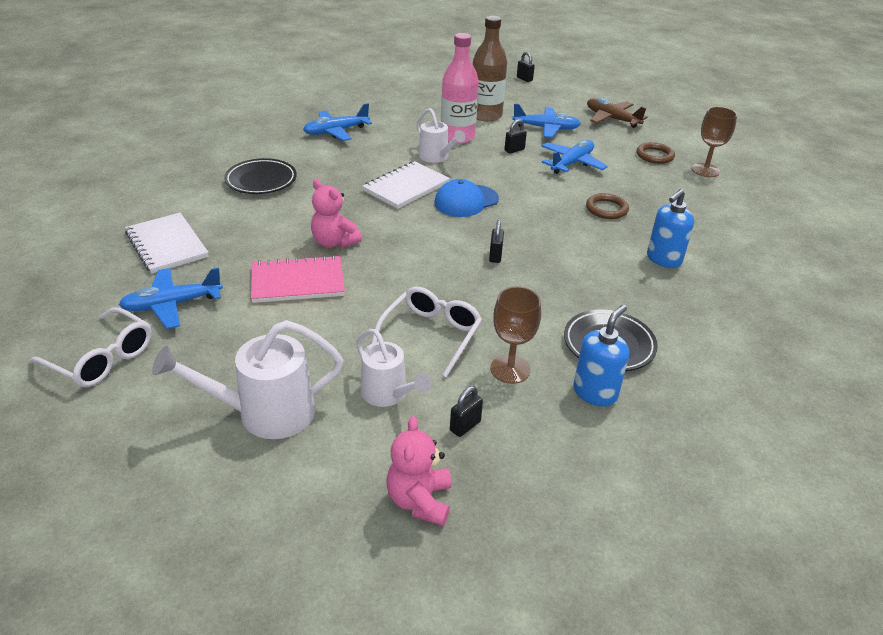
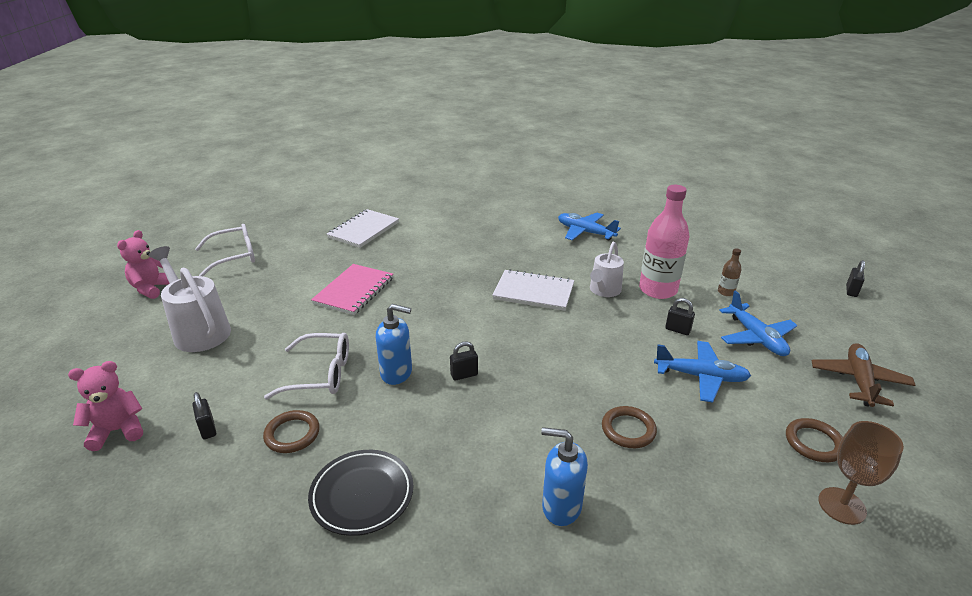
camera: 65 degrees right, 5 degrees down
(102, 358) = (234, 256): white glasses -> white glasses turned 120 degrees counterclockwise
(172, 305) = (299, 256): blue plane -> none
(261, 180) = (475, 230): black plate -> none
(298, 282) = (354, 291): pink notebook -> pink notebook turned 60 degrees clockwise
(334, 242) = (418, 287): pink teddy bear -> pink teddy bear (152, 288)
(388, 394) = (235, 377): white watering can -> none
(465, 426) = (208, 429): black padlock -> black padlock turned 45 degrees clockwise
(466, 201) = (544, 330): blue cap -> none
(485, 115) = (726, 292): brown bottle -> brown bottle, size x0.44
(510, 369) = (292, 434): brown goblet -> brown ring
(595, 393) = (278, 503): blue soap dispenser -> blue soap dispenser (397, 373)

